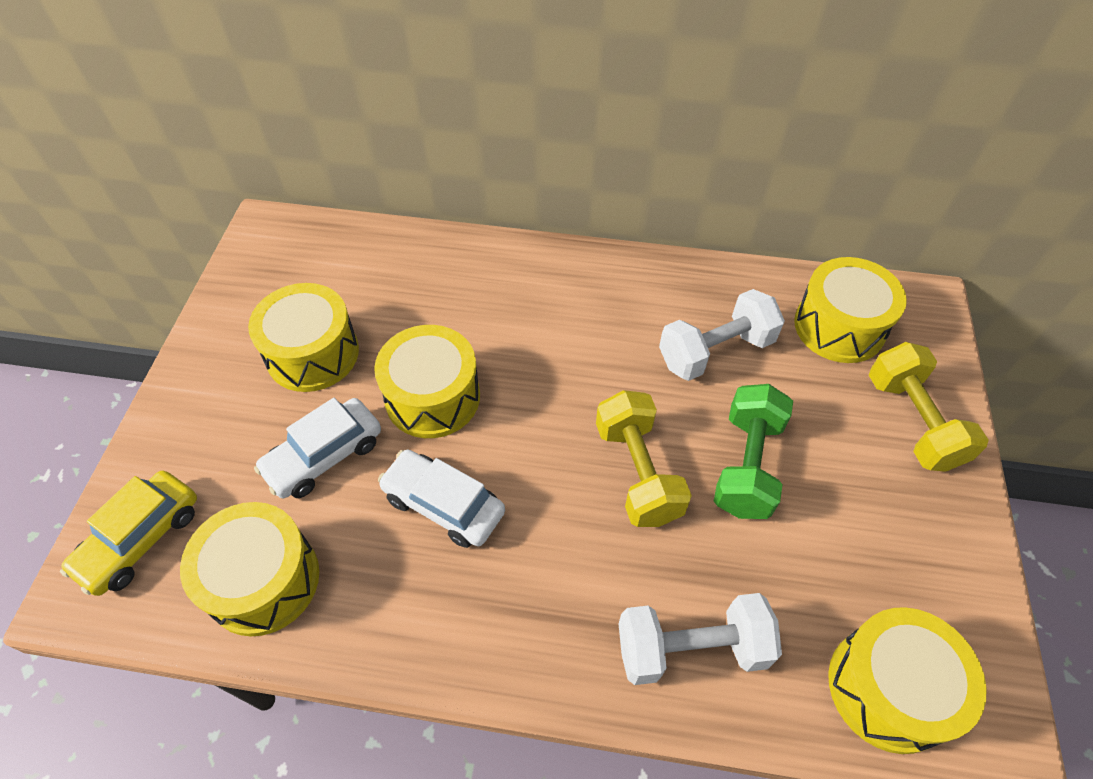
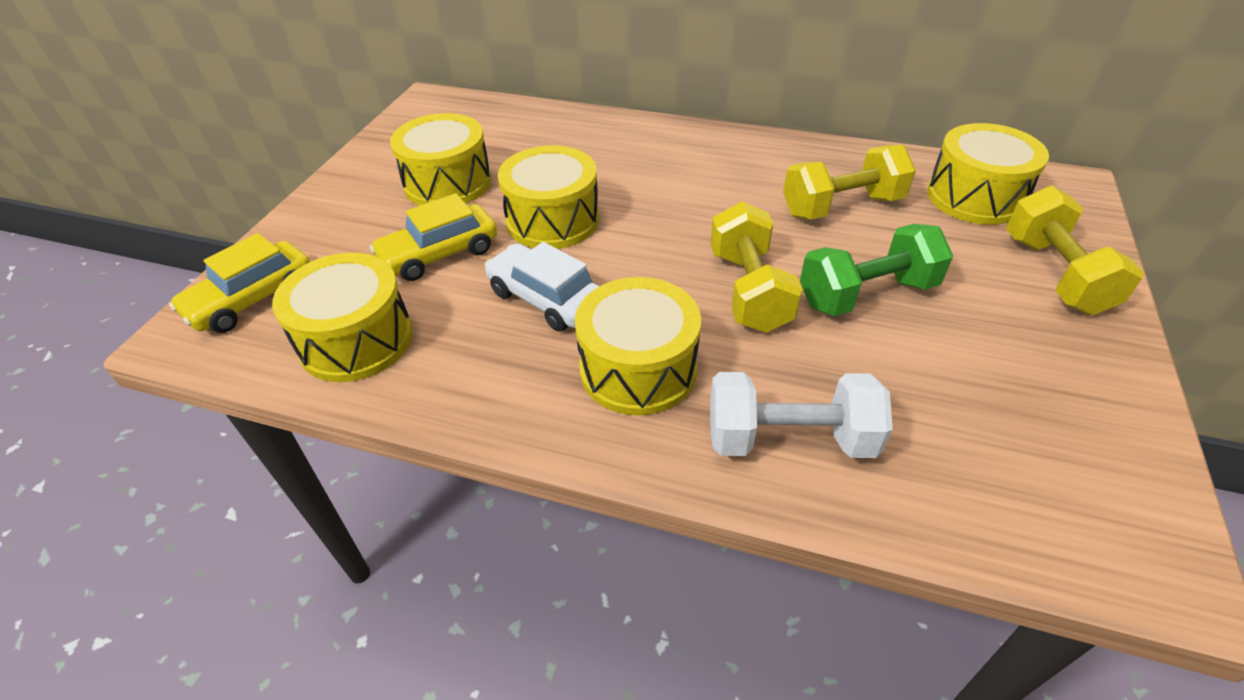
camera: 10 degrees right, 10 degrees down
(324, 456) = (439, 254): white car -> yellow car
(715, 351) = (842, 206): white dumbbell -> yellow dumbbell
(746, 465) = (867, 294): green dumbbell -> green dumbbell turned 45 degrees clockwise
(889, 688) = (1022, 500): yellow drum -> yellow drum (638, 369)

